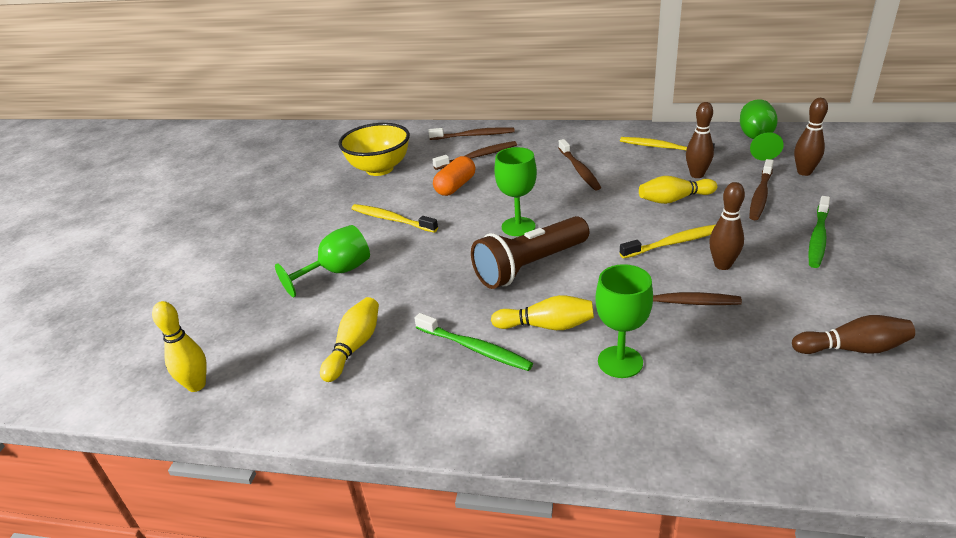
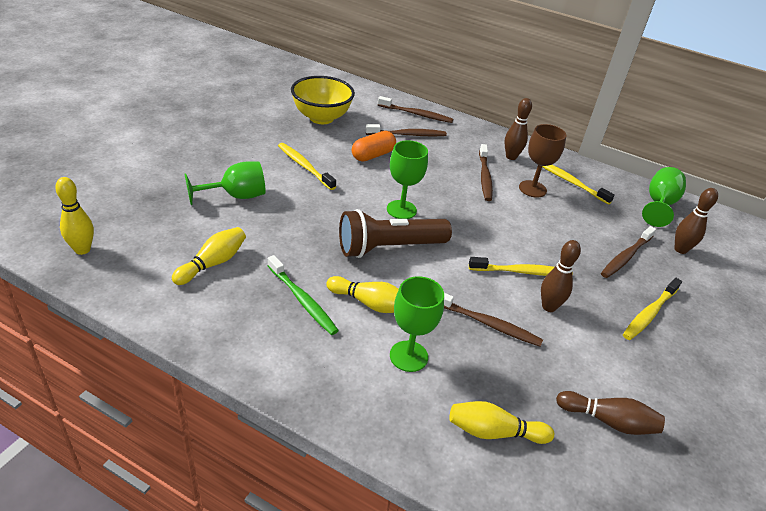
camera: 10 degrees right, 5 degrees up
(632, 165) = (532, 189): none -> brown goblet
(674, 199) = (548, 233): yellow bowling pin -> yellow bowling pin (494, 432)
(697, 175) = (583, 218): brown bowling pin -> brown bowling pin (511, 157)
(818, 237) = (649, 313): green toothbrush -> yellow toothbrush

